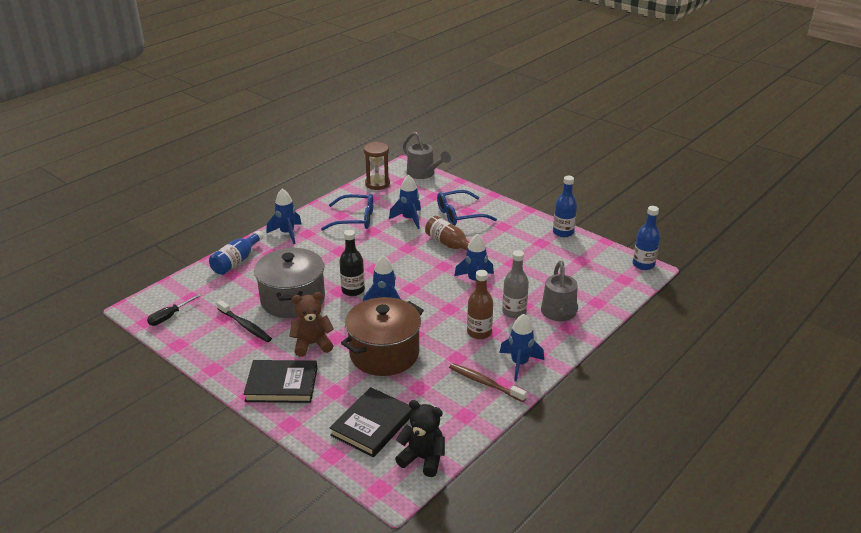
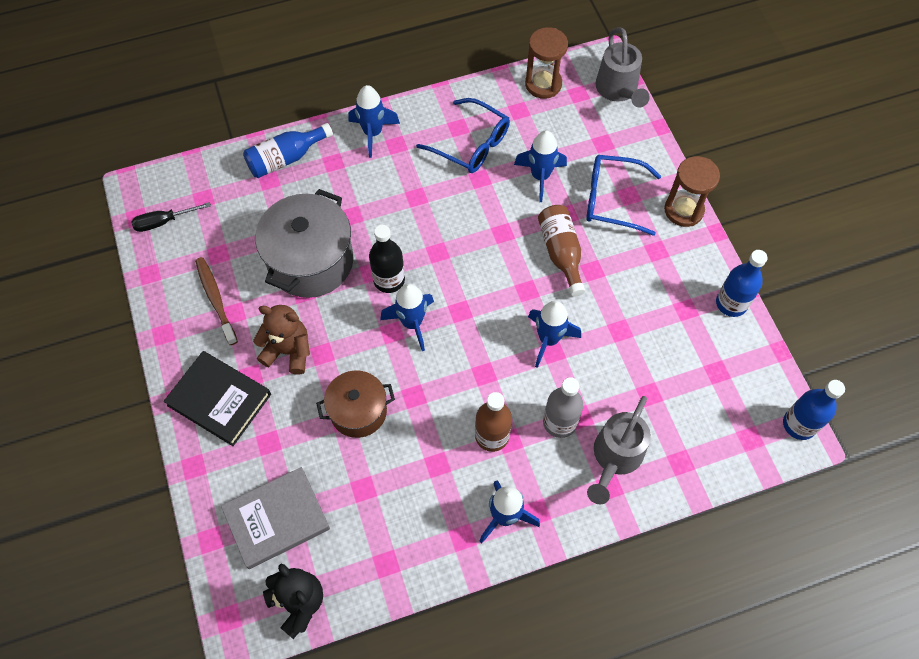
camera: 30 degrees right, 30 degrees up
(245, 326) = (234, 280): black toothbrush -> none
(372, 425) = (277, 519): black book -> grey book
(384, 354) = (358, 411): brown pot -> brown pot, size x0.61
(485, 383) = (442, 525): brown toothbrush -> brown toothbrush (215, 299)
(503, 206) = (683, 210): none -> brown hourglass

